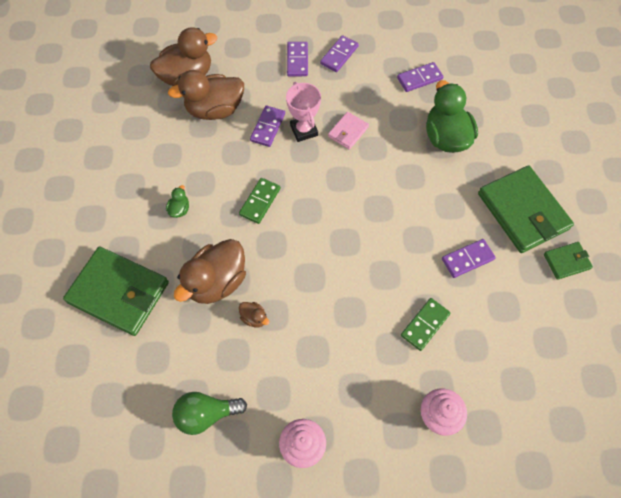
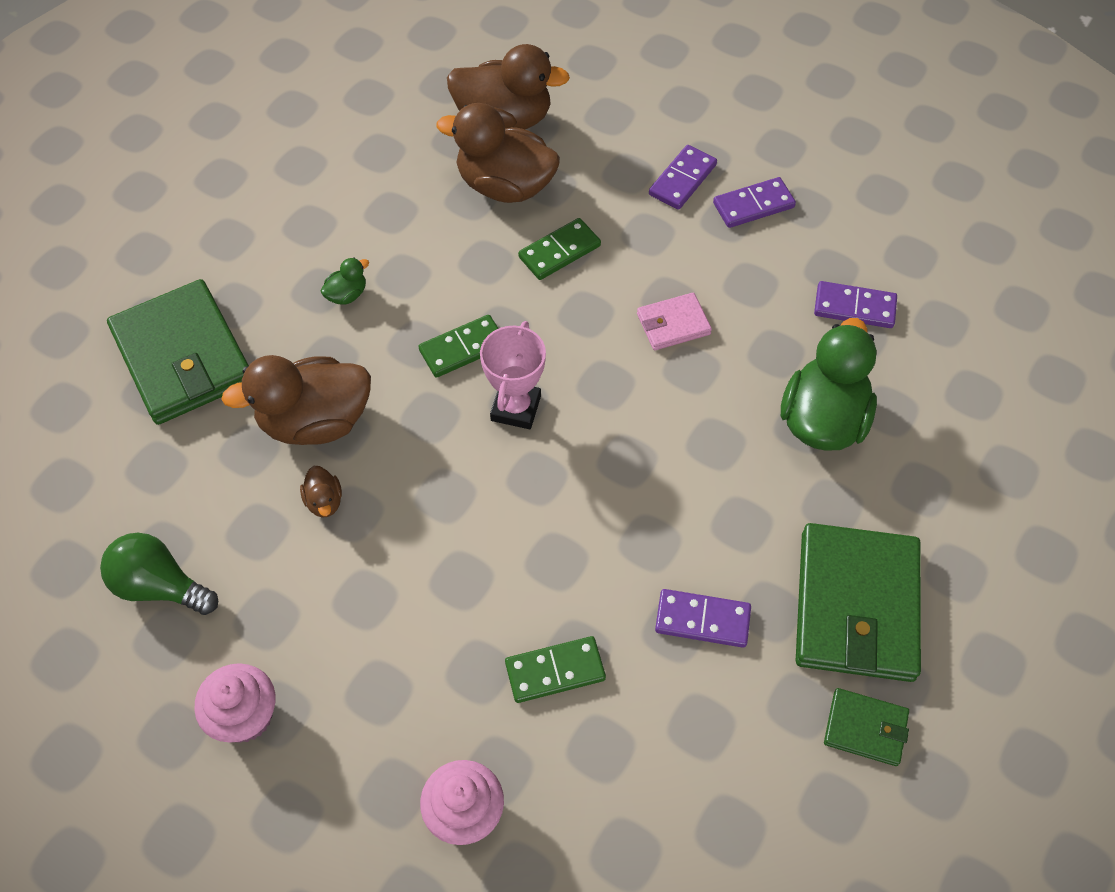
camera: 35 degrees right, 5 degrees down
(267, 127) = (559, 251): purple domino -> green domino
(304, 130) = (608, 285): pink trophy -> pink trophy (516, 408)

